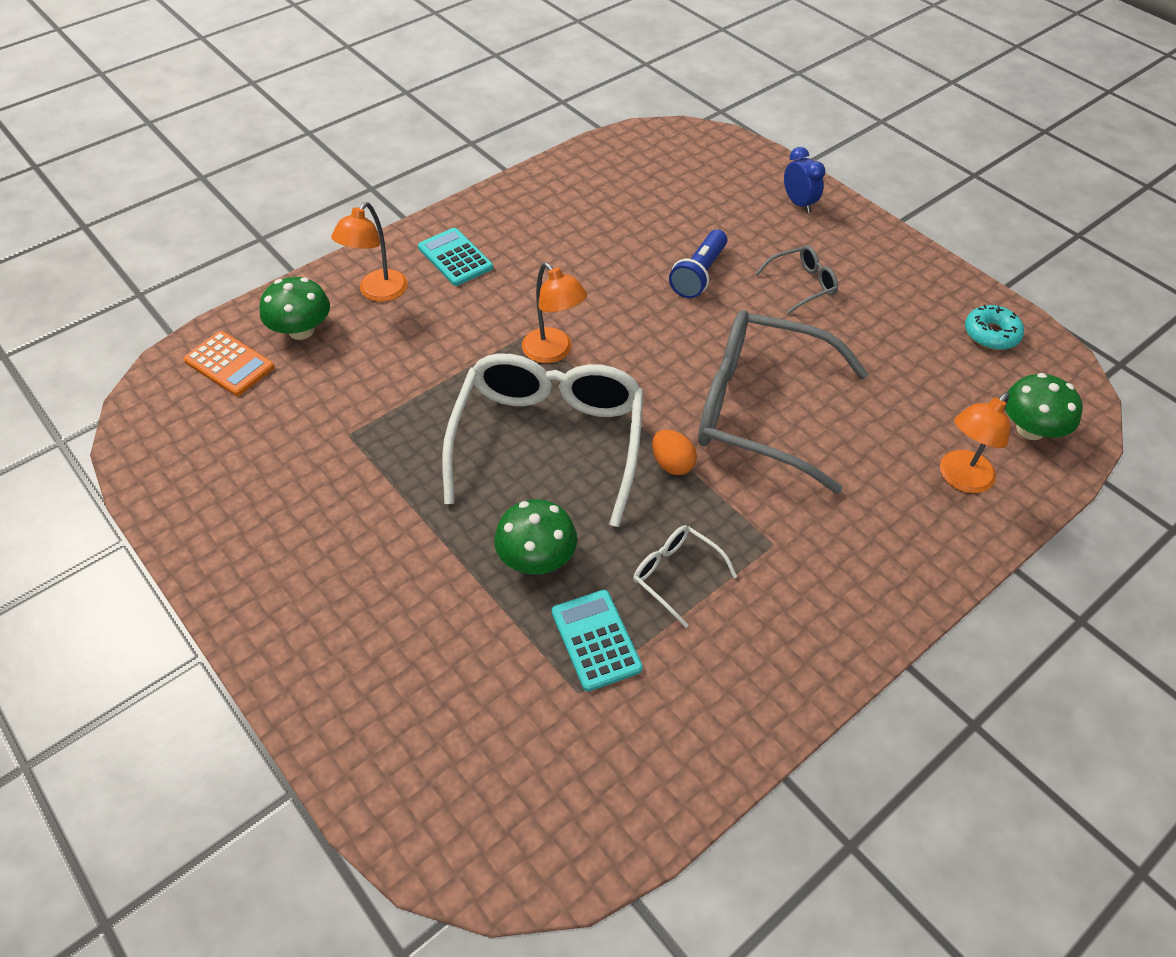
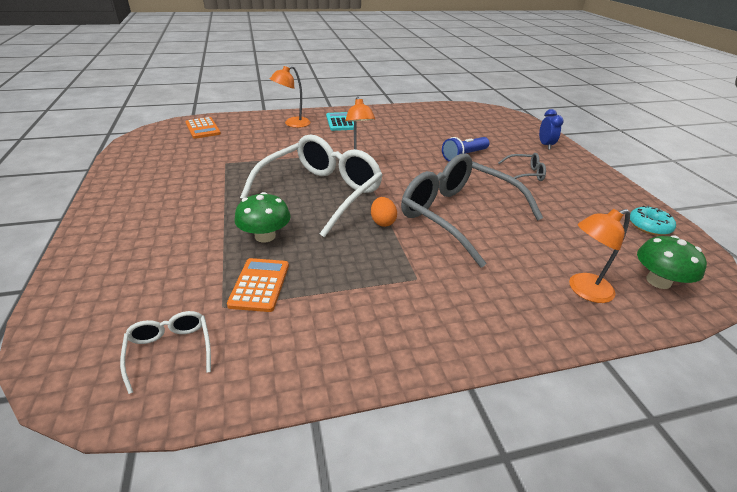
camera: 25 degrees right, 15 degrees down
(301, 330) = (245, 126): green mushroom -> none
(596, 640) = (259, 285): turquoise calculator -> orange calculator
(675, 575) = (339, 271): white glasses -> white glasses (170, 350)

